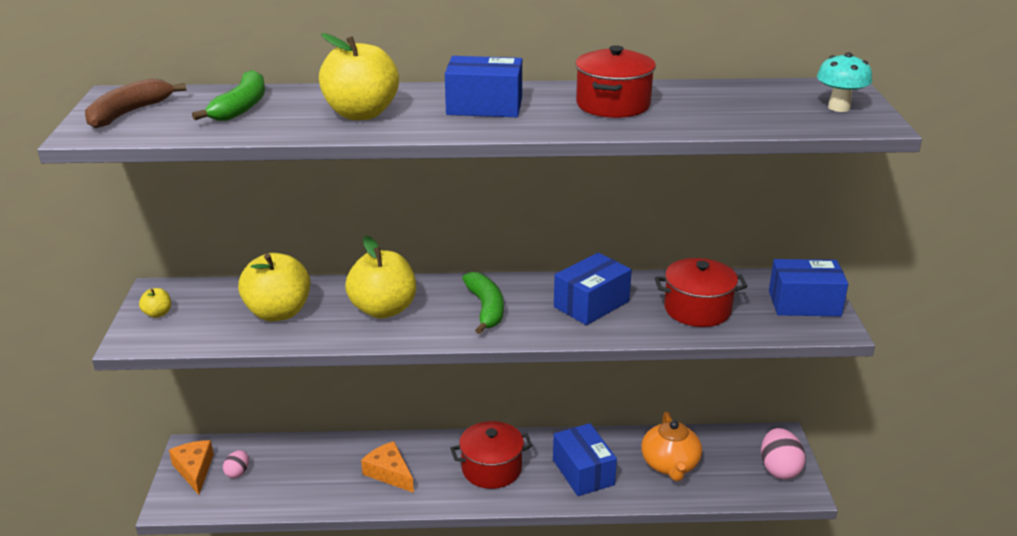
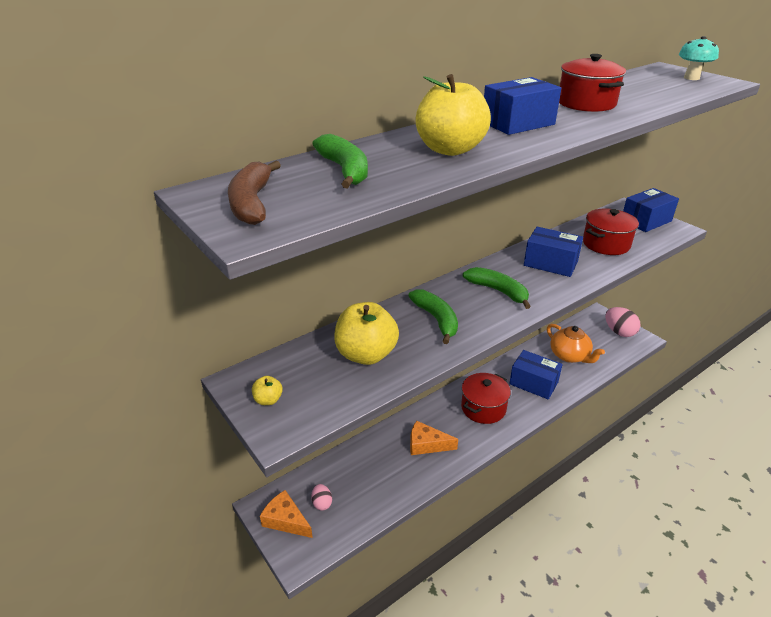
camera: 35 degrees left, 5 degrees up
(383, 309) = (436, 319): yellow apple -> green banana
(591, 304) = (550, 263): blue box -> blue box turned 75 degrees counterclockwise

